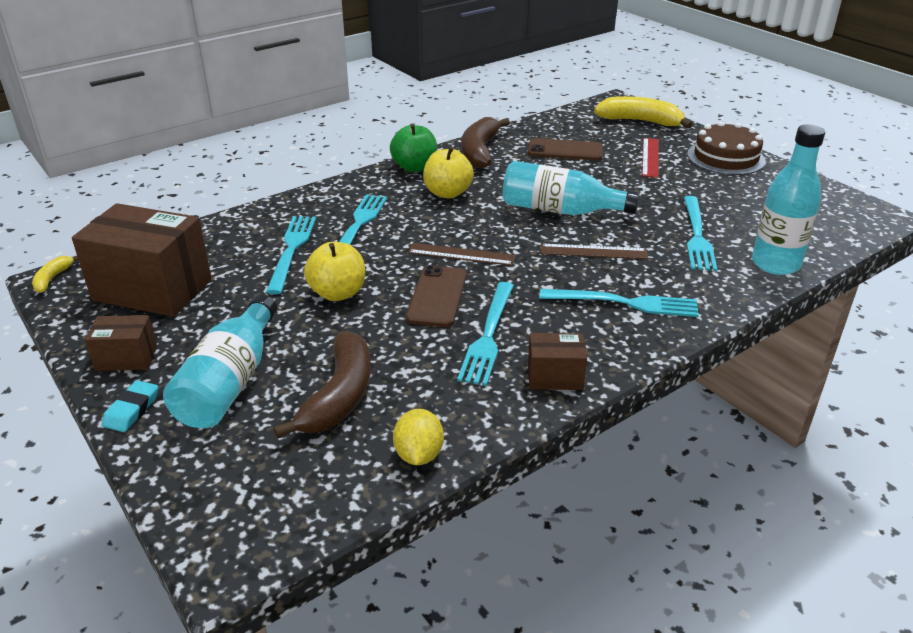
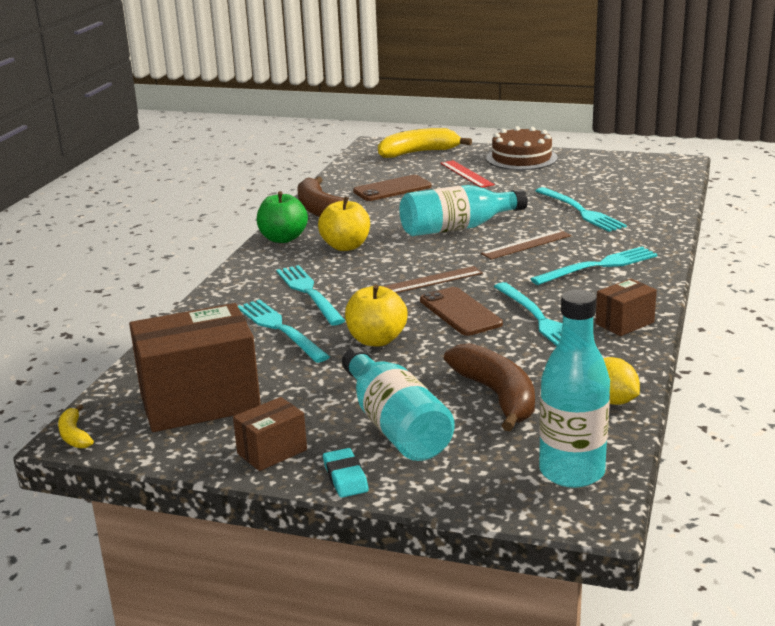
camera: 35 degrees left, 10 degrees down
(775, 264) = (656, 210): turquoise bottle -> turquoise bottle (571, 472)

